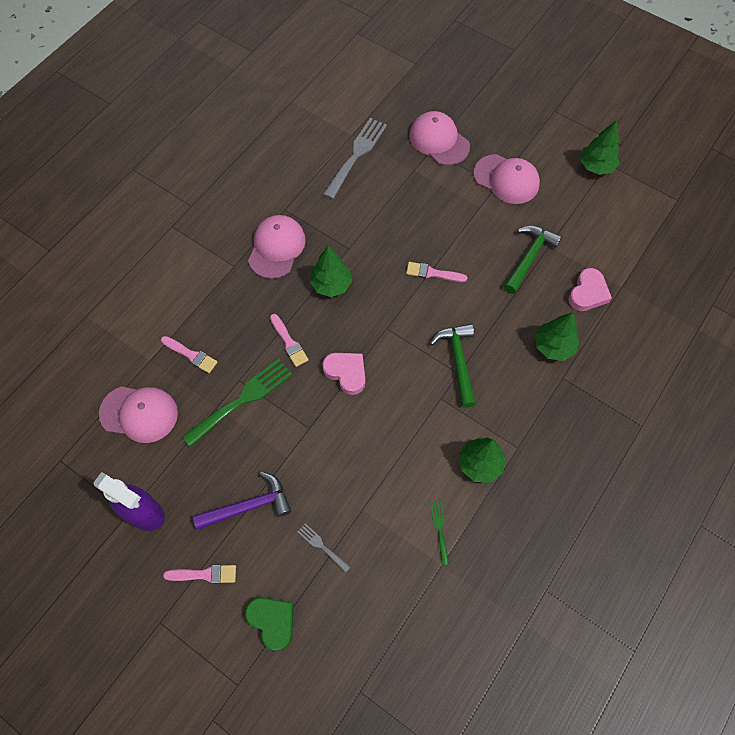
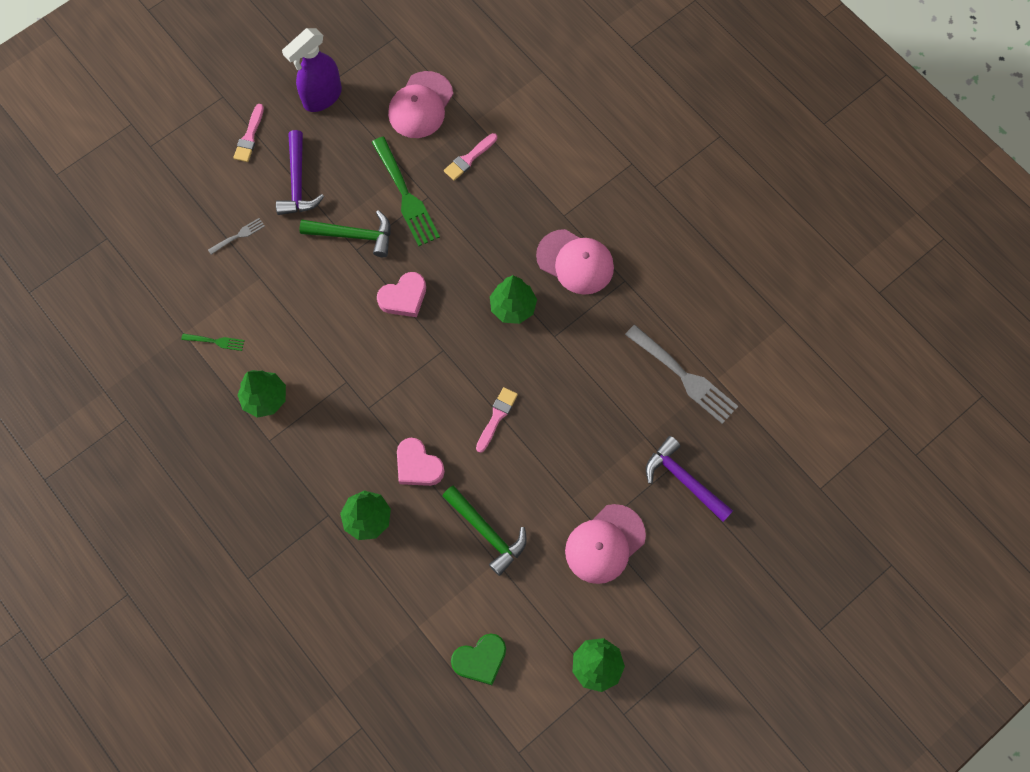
camera: 105 degrees right, 5 degrees up
(272, 621) = (189, 182): green heart -> green heart (480, 660)
(289, 342) = (455, 251): pink brush -> none
(439, 140) = (684, 480): pink cap -> purple hammer
(458, 361) = (381, 411): green hammer -> green hammer (353, 235)
(588, 293) = (421, 583): pink heart -> pink heart (418, 465)

